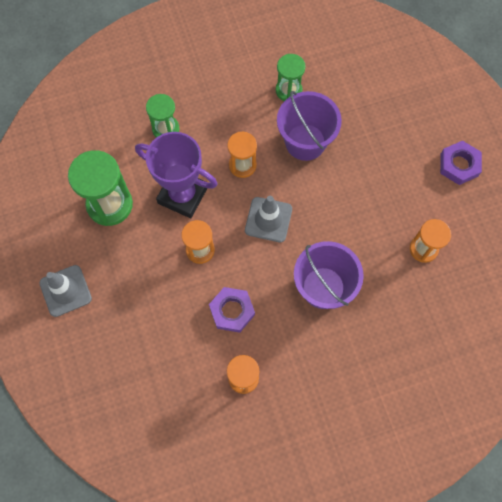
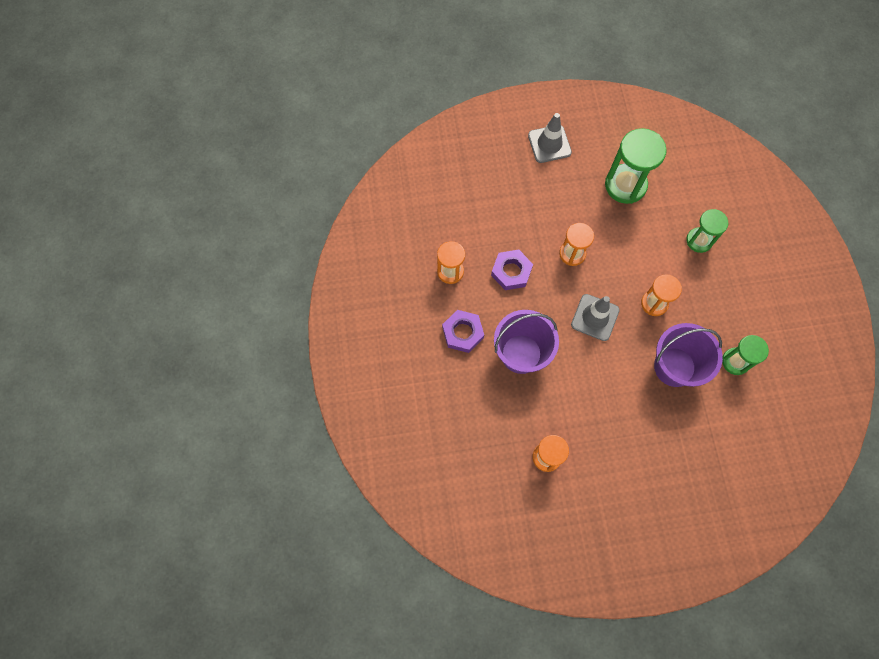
camera: 100 degrees right, 0 degrees up
(183, 195) = (628, 246): purple trophy -> none
(459, 165) = (634, 518): purple nut -> purple nut (463, 333)

